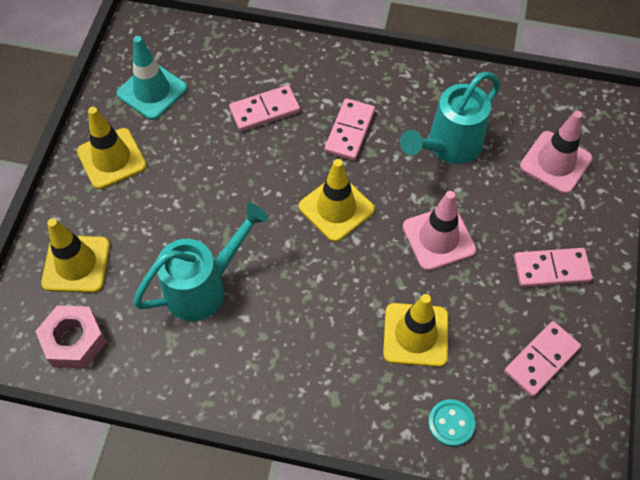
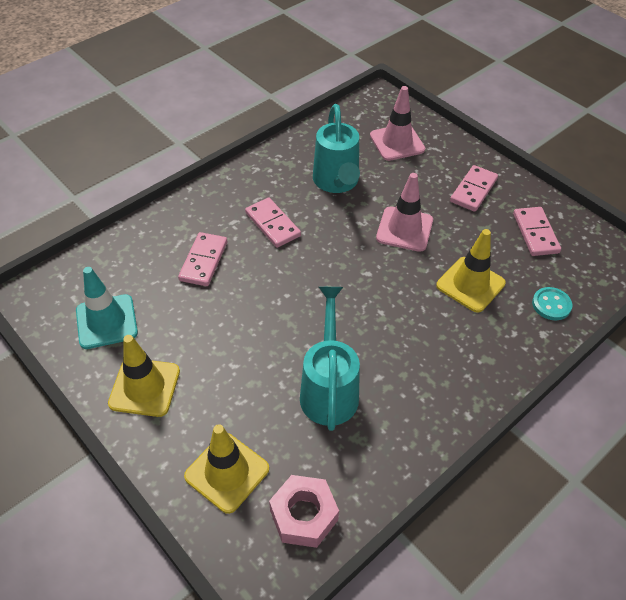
camera: 55 degrees left, 10 degrees down
(336, 208) = (331, 269): yellow traffic cone -> none

